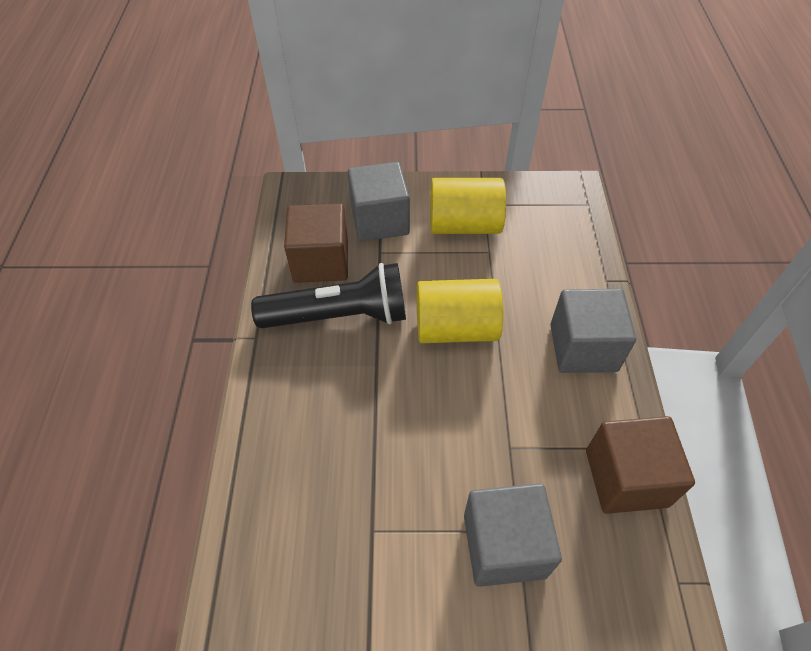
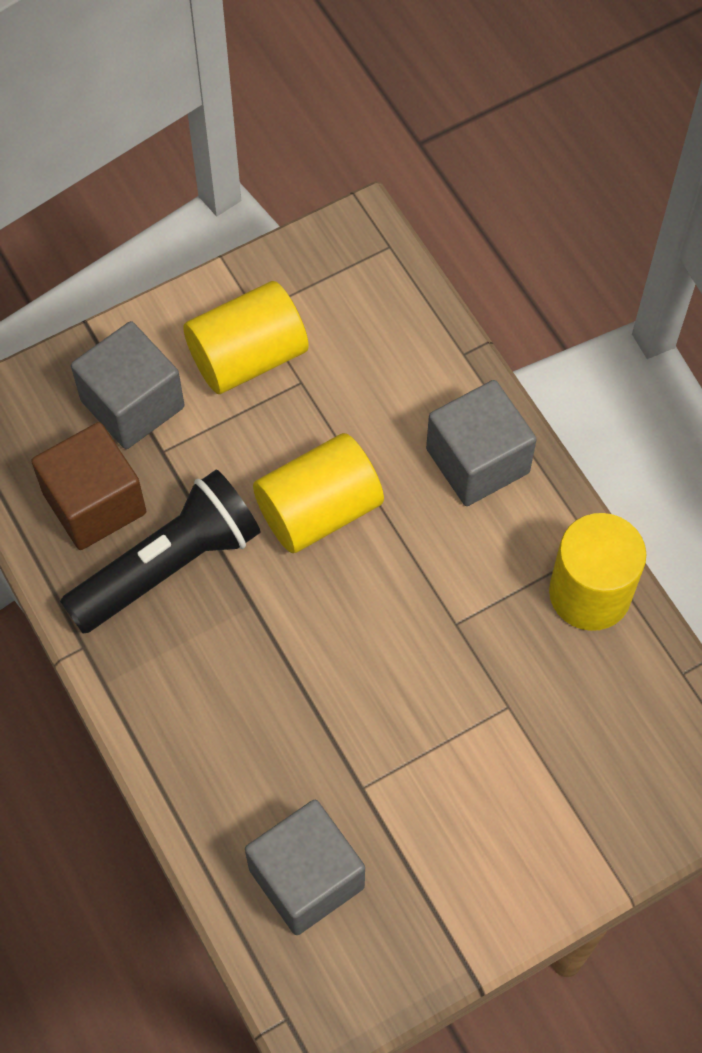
camera: 30 degrees left, 10 degrees up
(504, 545) = (502, 729): grey cube -> grey cube (306, 878)
(626, 478) = (590, 593): brown cube -> yellow cylinder

